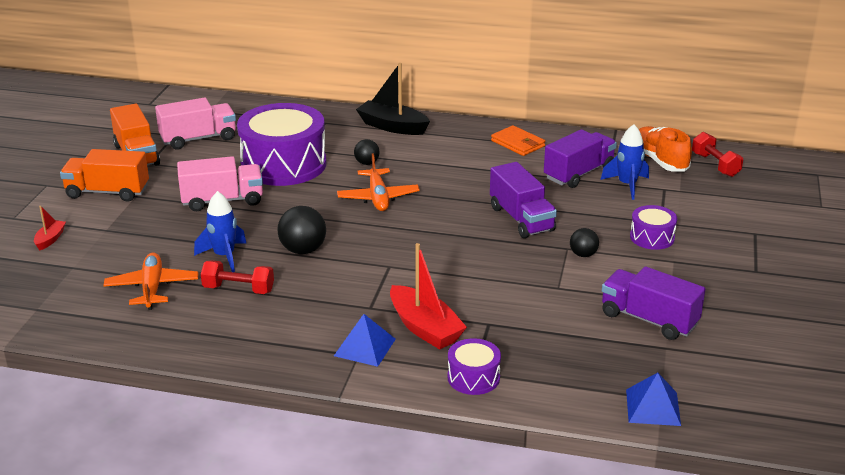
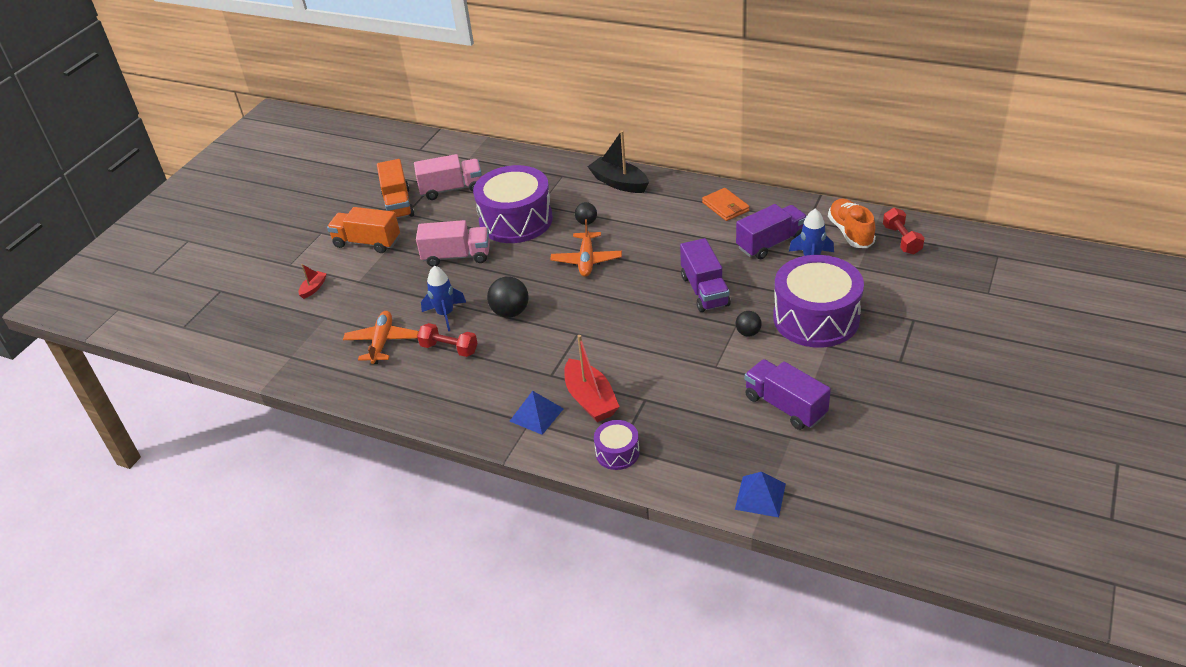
camera: 15 degrees right, 10 degrees up
(652, 237) = (816, 318): purple drum -> purple drum, size x2.14

